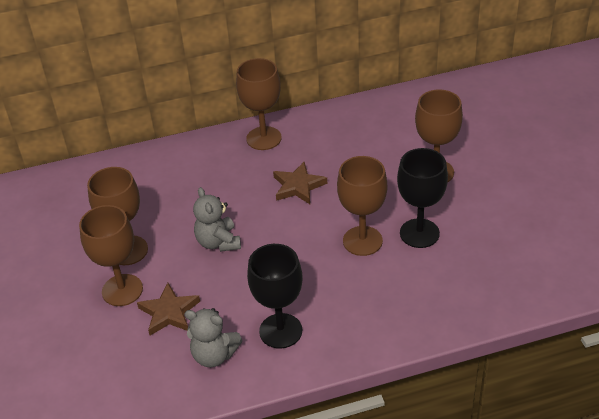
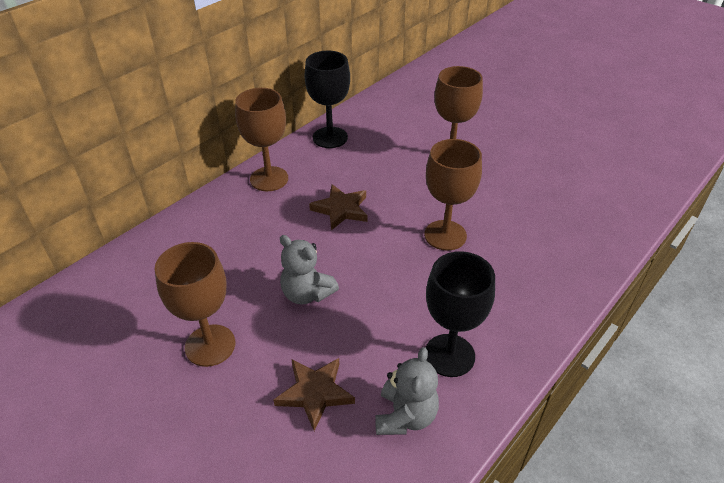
camera: 35 degrees left, 0 degrees up
(122, 290) = (238, 394): brown goblet -> none
(214, 355) = (405, 416): grey teddy bear -> grey teddy bear turned 60 degrees counterclockwise
(419, 233) = (487, 209): black goblet -> black goblet (330, 137)

